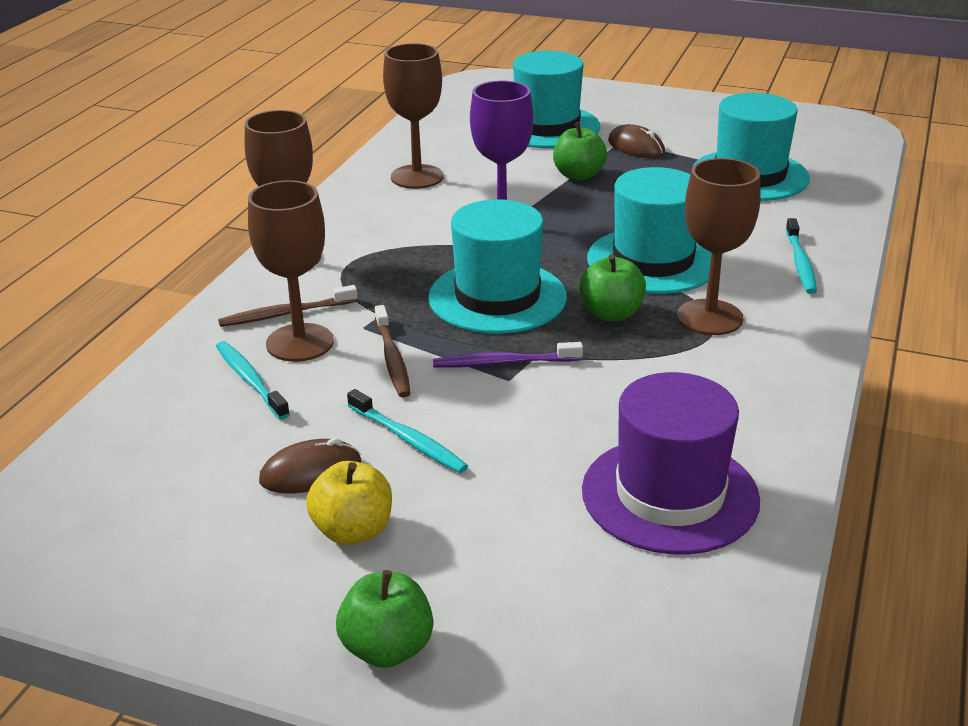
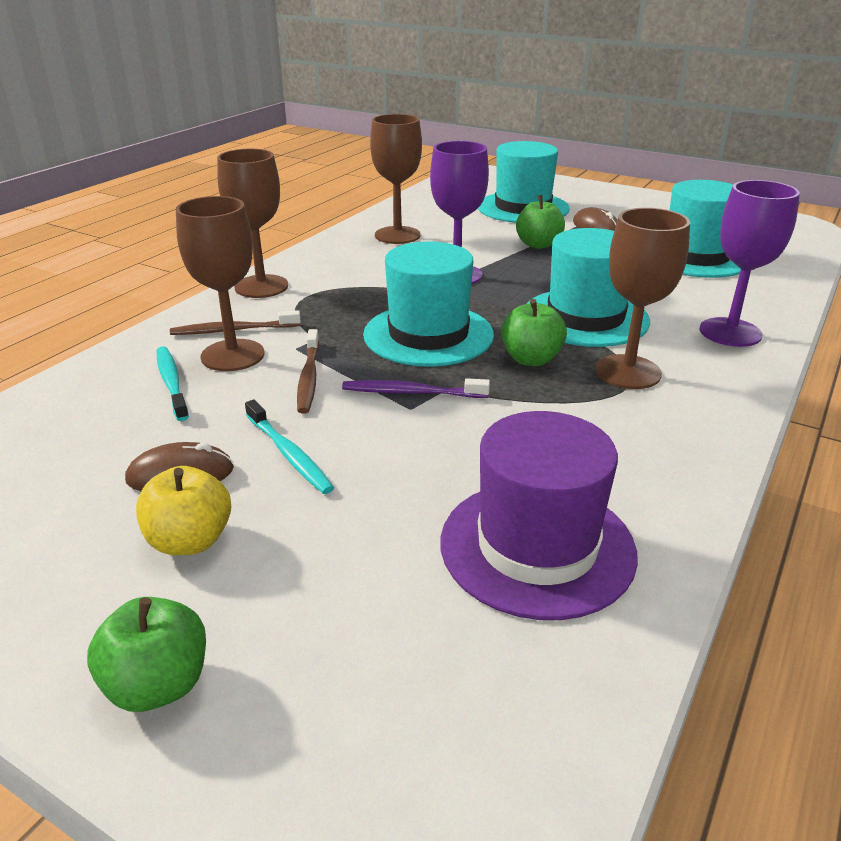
camera: 10 degrees right, 0 degrees up
(800, 263) = (730, 332): turquoise toothbrush -> purple goblet

